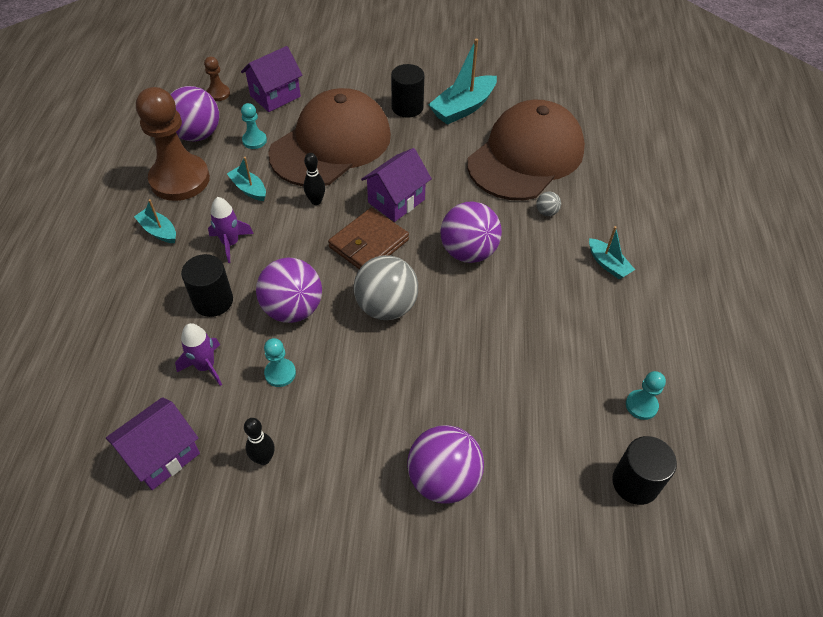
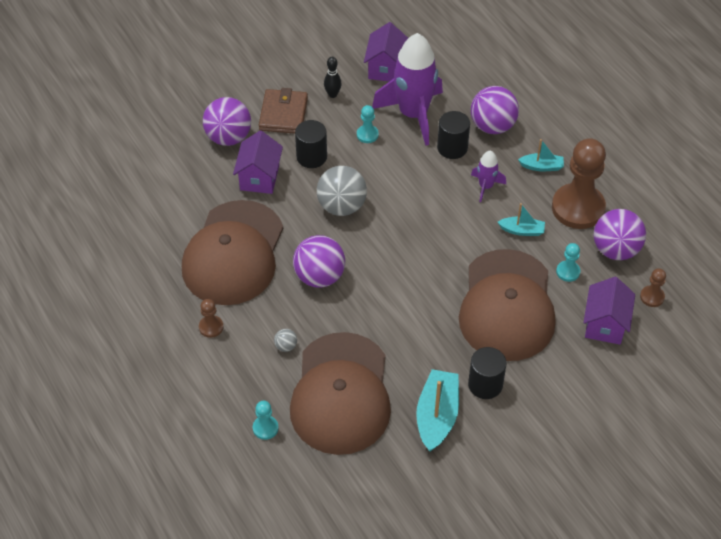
camera: 145 degrees right, 0 degrees up
(205, 366) = (413, 114): purple rocket -> purple rocket, size x2.13
(293, 309) = (398, 171): purple ball -> purple ball (492, 126)
(316, 201) = (464, 250): black bowling pin -> none
(369, 244) = (394, 241): brown wallet -> brown wallet (283, 114)
(396, 201) = (407, 286): purple house -> purple house (259, 177)
(539, 323) = (233, 253): none -> brown cap
(608, 264) = (211, 327): turquoise boat -> brown pawn
(635, 483) = (119, 193): black cylinder -> black cylinder (311, 157)
(641, 405) = (136, 238): turquoise pawn -> turquoise pawn (265, 428)

